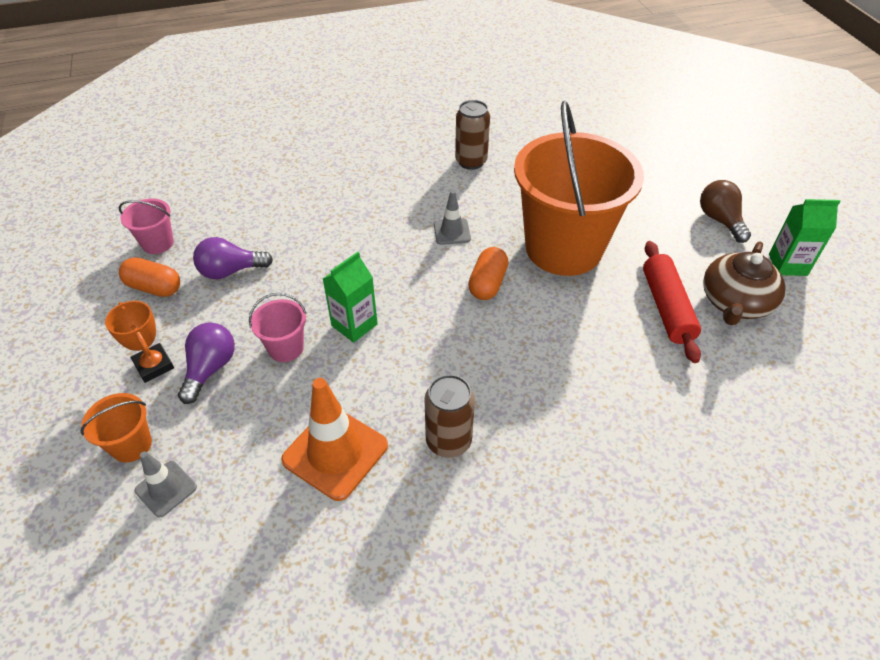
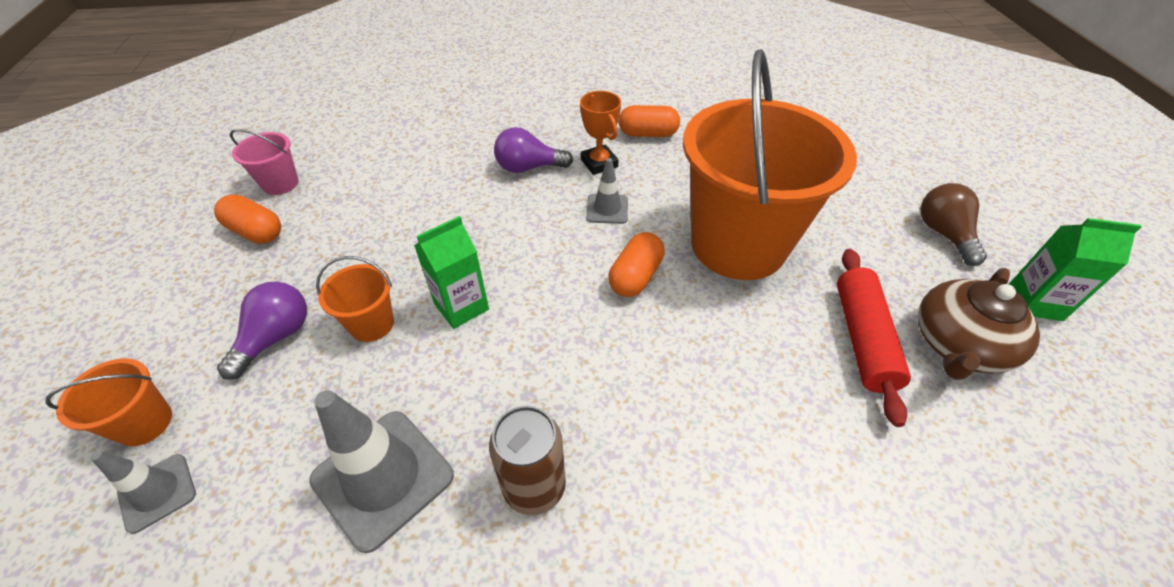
camera: 10 degrees right, 0 degrees up
(154, 365) = (215, 324): orange trophy -> orange trophy (599, 163)
(230, 271) = (344, 224): purple light bulb -> purple light bulb (528, 167)
(286, 348) = (372, 324): pink bucket -> orange bucket
(335, 452) = (383, 477): orange traffic cone -> grey traffic cone
(471, 161) = (648, 134): brown can -> orange capsule

